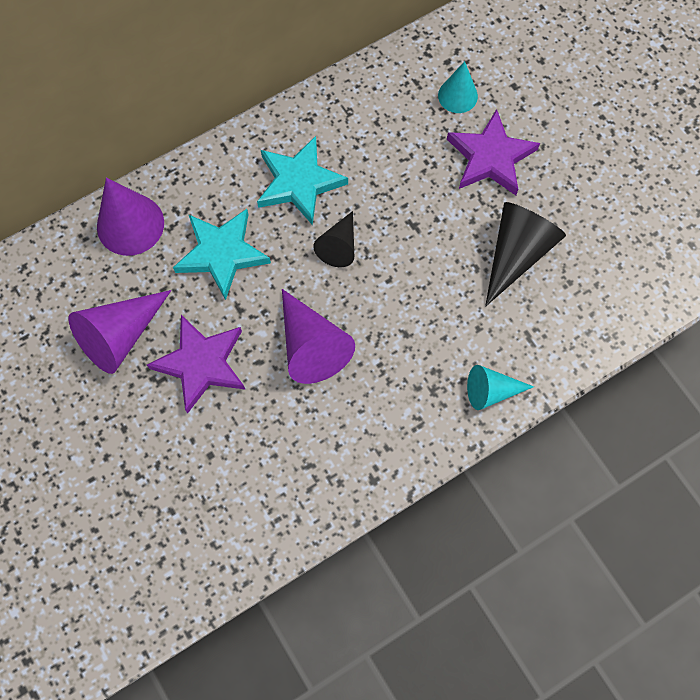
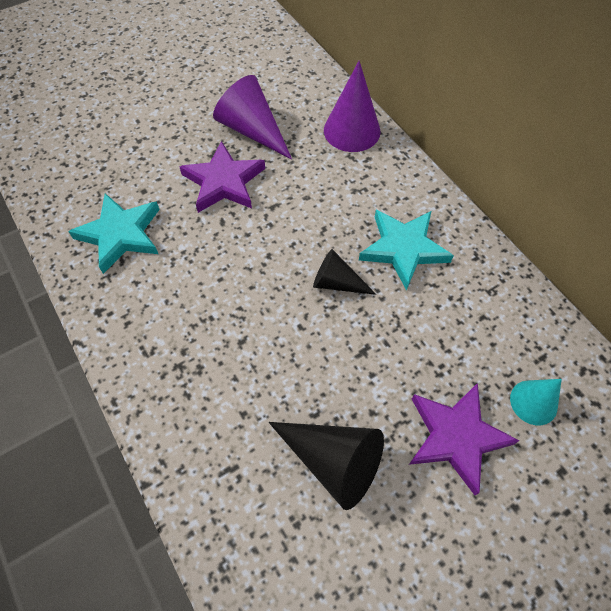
camera: 90 degrees right, 10 degrees down
(222, 254) = (326, 192): turquoise star -> turquoise star (120, 234)
(311, 345) = (234, 260): purple cone -> none
(491, 391) = (171, 424): turquoise cone -> none

